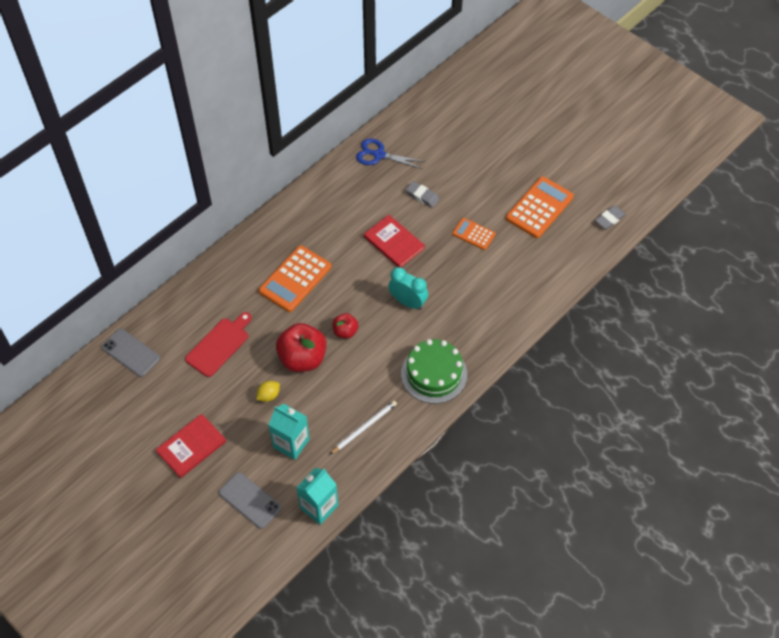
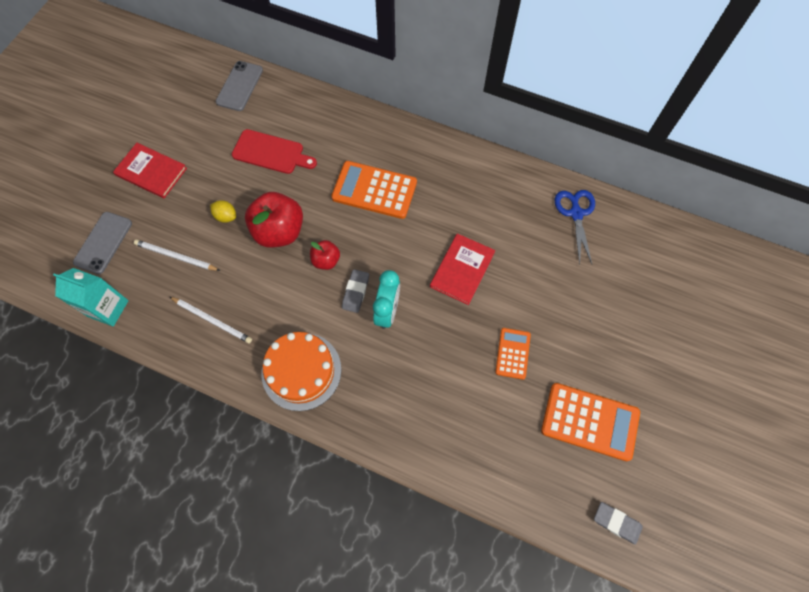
camera: 70 degrees right, 10 degrees up
(291, 443) = (176, 256): turquoise carton -> white pencil
(422, 196) = (540, 278): grey eraser -> grey eraser (355, 292)
(434, 374) = (301, 371): green cake -> orange cake

